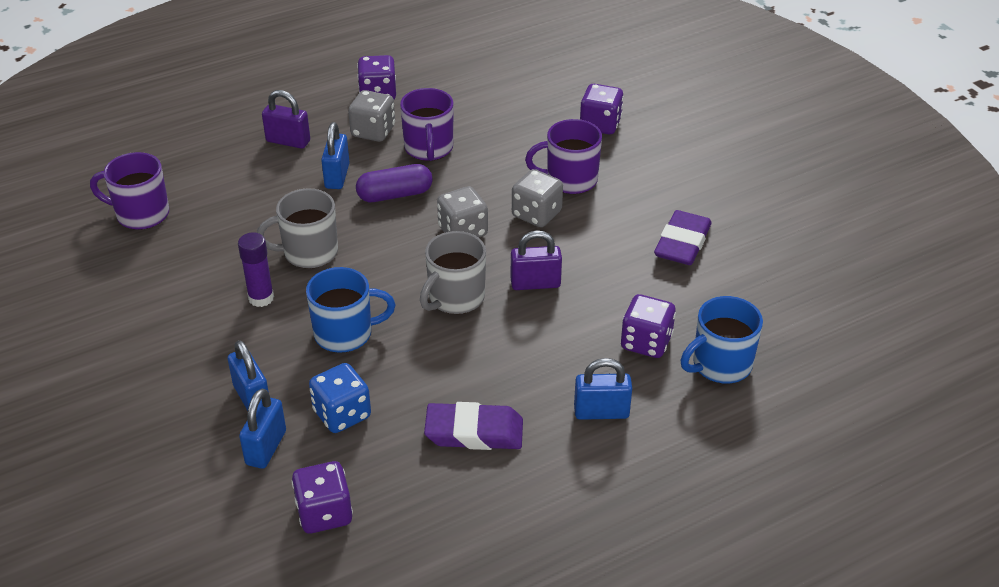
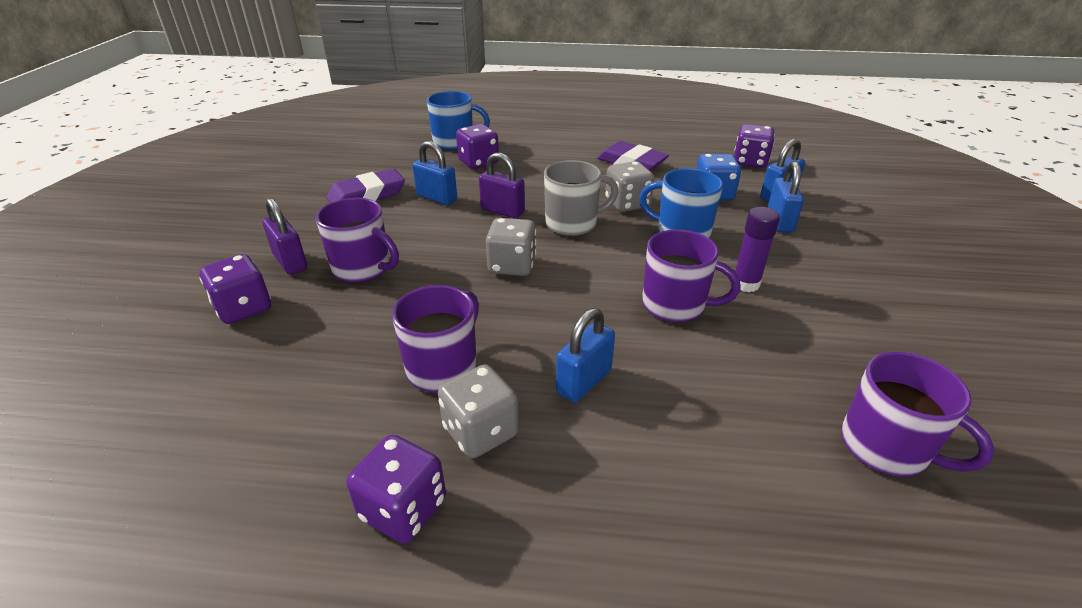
camera: 145 degrees left, 5 degrees down
(288, 141) = (612, 479): purple padlock -> purple padlock (290, 262)
(309, 253) = (675, 305): grey mug -> purple mug
(395, 195) = (538, 327): purple capsule -> none
(536, 214) = (433, 253): grey dice -> grey dice (627, 204)
(601, 412) = (548, 148): blue padlock -> blue padlock (437, 198)

